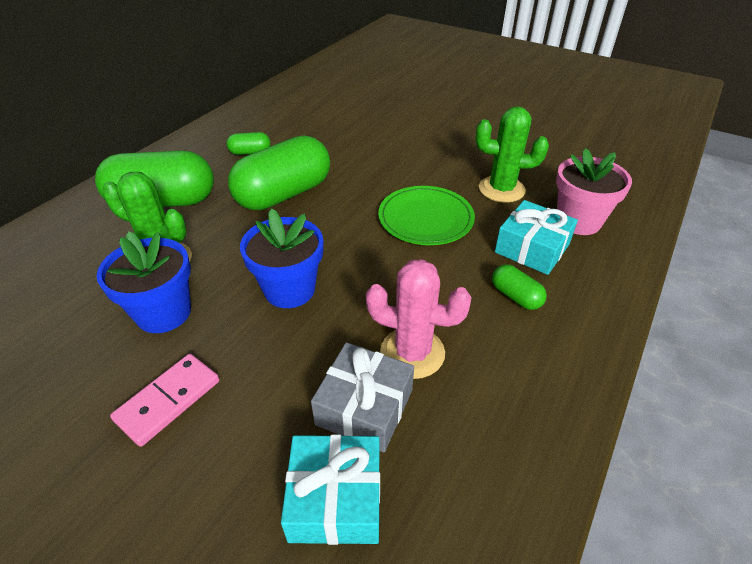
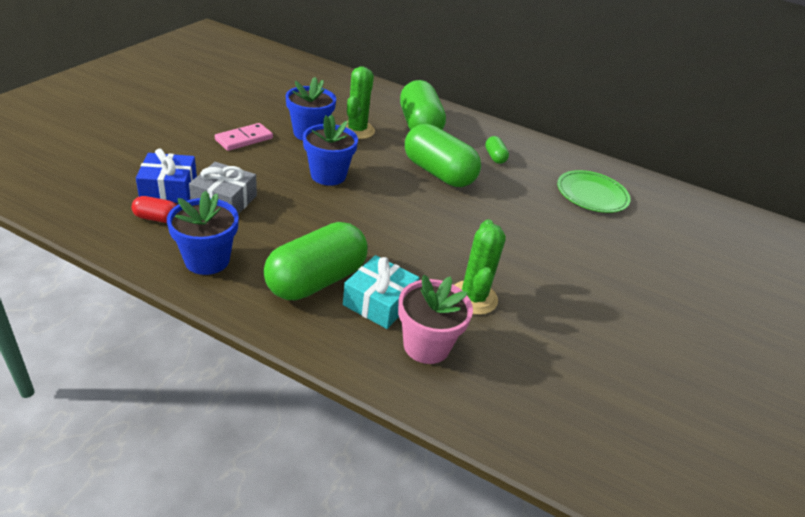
camera: 80 degrees right, 5 degrees down
(168, 400) = (244, 139): pink domino -> pink domino turned 75 degrees counterclockwise
(335, 498) = (169, 189): turquoise gift -> blue gift
(412, 353) = (264, 222): pink cactus -> none
(425, 218) = (416, 242): green plate -> green plate (592, 194)
(428, 500) = (157, 218): none -> red capsule
(513, 410) = (207, 260): none -> blue flower pot
(515, 296) = (316, 280): green capsule -> green capsule, size x2.26

